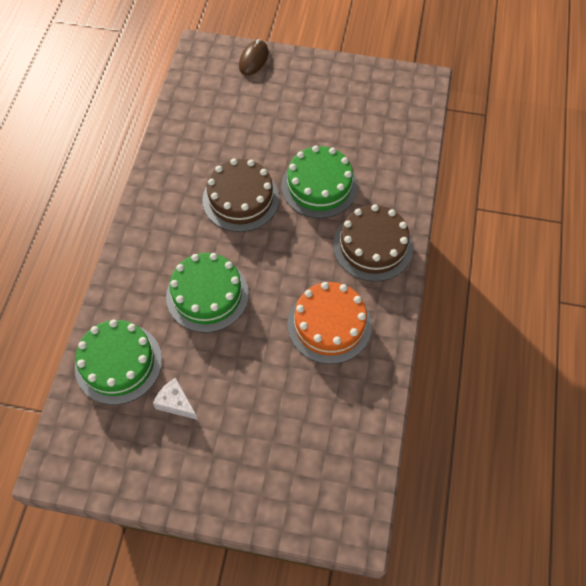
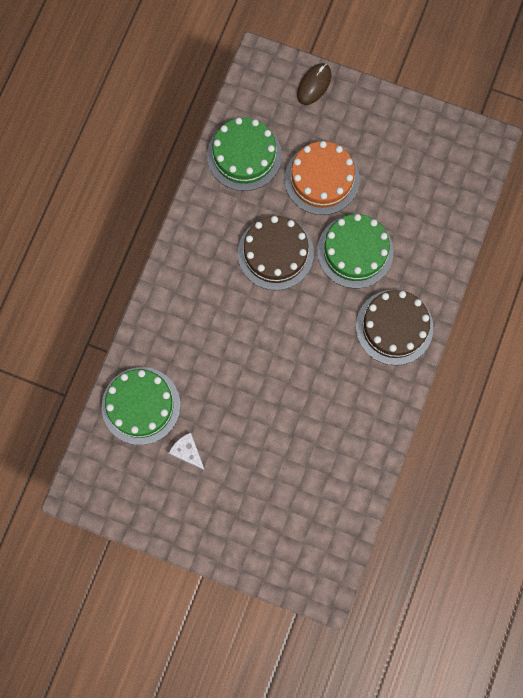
camera: 10 degrees right, 15 degrees up
(207, 295) = (229, 351): green cake -> green cake (244, 155)
(329, 324) = (337, 401): orange cake -> orange cake (322, 179)

